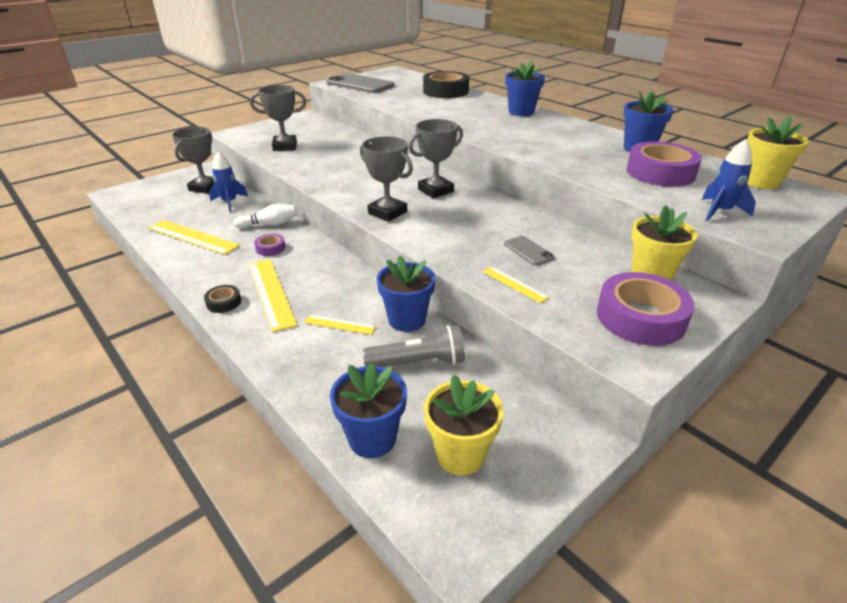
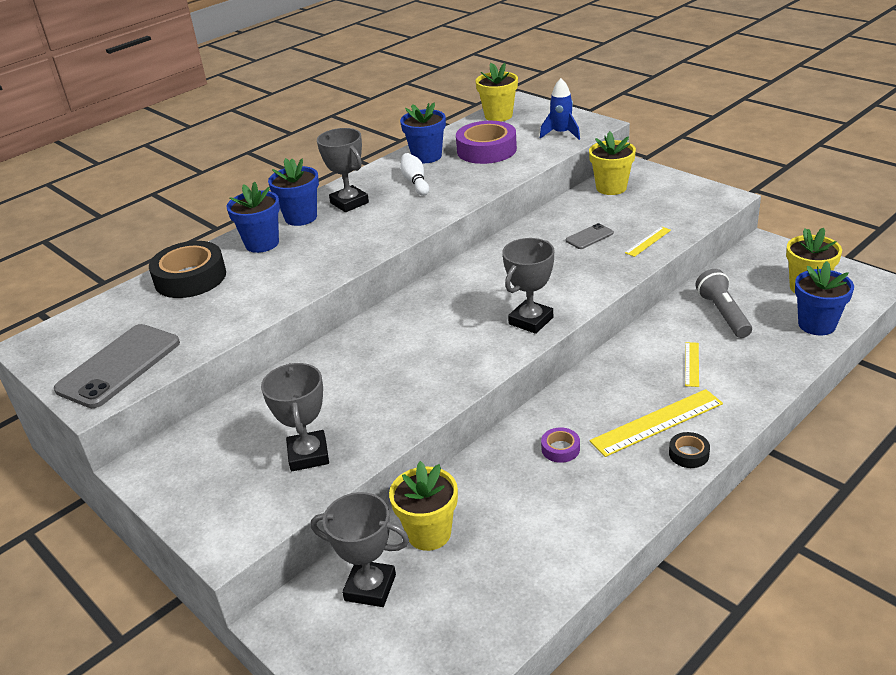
camera: 90 degrees left, 0 degrees up
(192, 237) = (547, 538): yellow ruler -> none
(229, 202) = (429, 533): blue rocket -> yellow flower pot
(269, 224) = (496, 467): white bowling pin -> white bowling pin (415, 182)
(407, 320) = (667, 327): blue flower pot -> blue flower pot (262, 243)
(435, 190) = (466, 296): grey trophy -> grey trophy (349, 203)
(640, 317) = (670, 194): purple tape -> none

